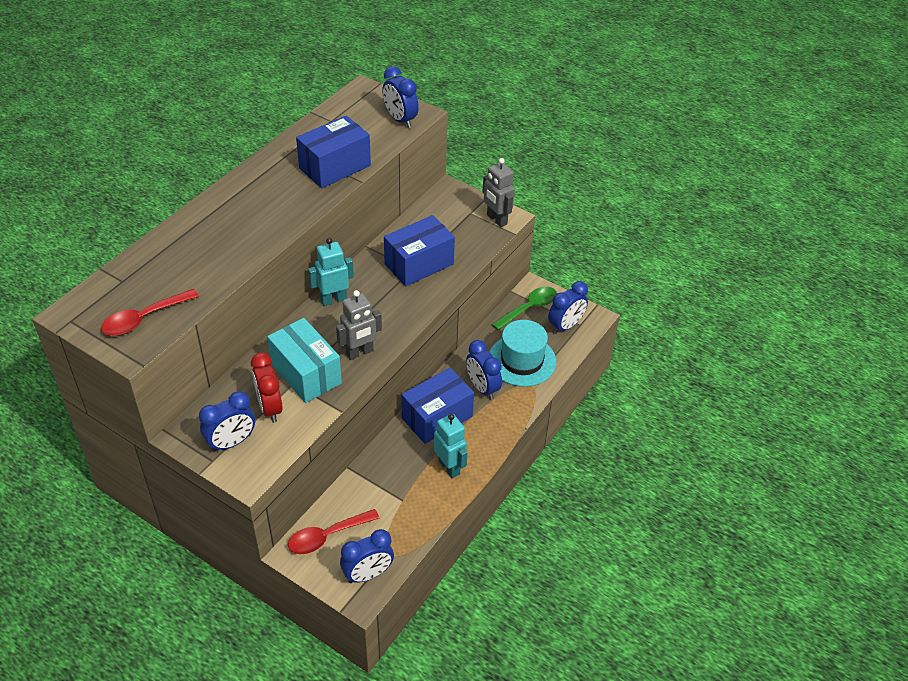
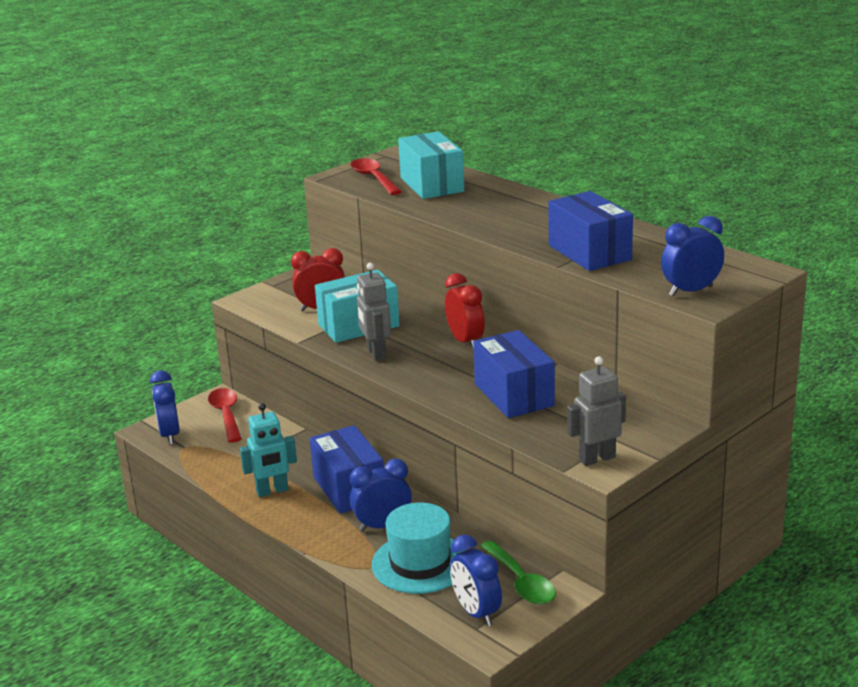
camera: 105 degrees right, 20 degrees down
(169, 273) = (432, 185): none -> turquoise box
(231, 442) = (288, 292): blue clock -> none
(333, 299) = (465, 341): turquoise robot -> red clock

